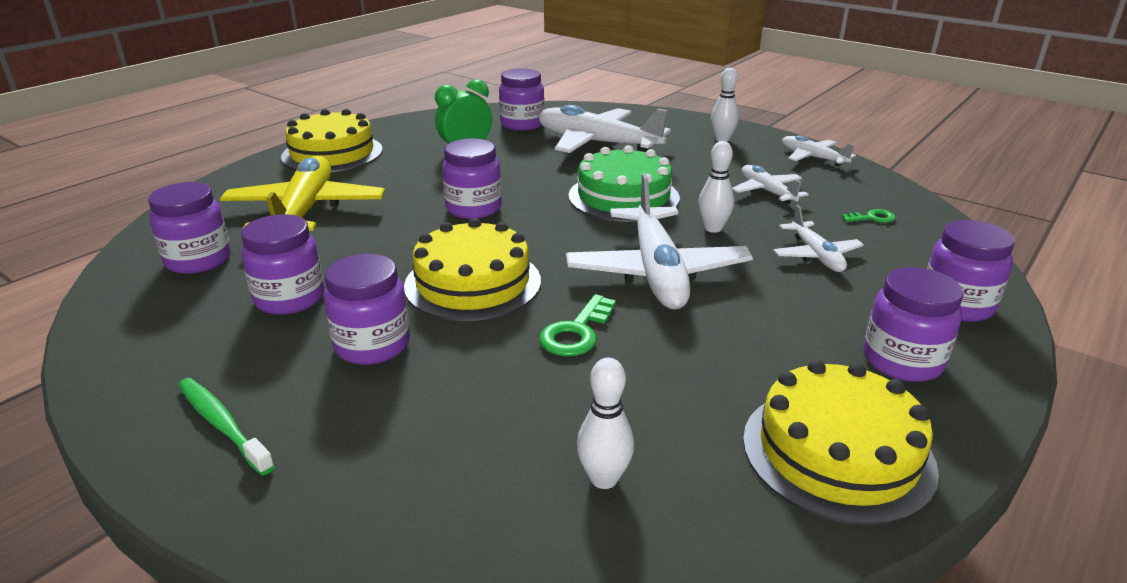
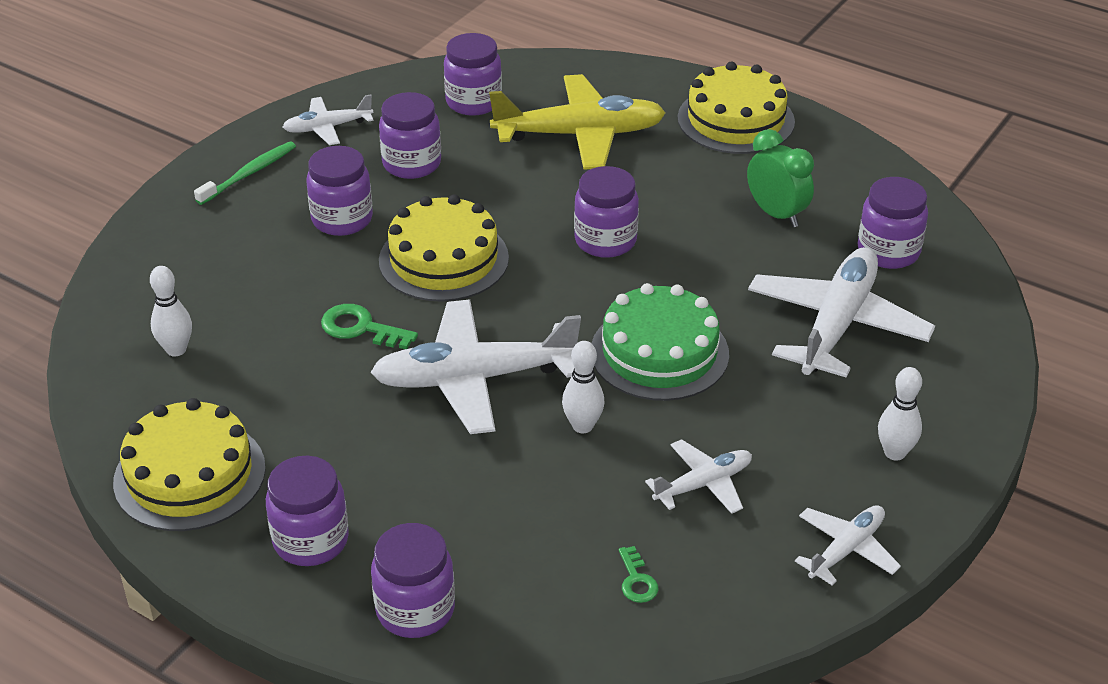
camera: 85 degrees right, 10 degrees up
(816, 255) = (523, 508): white plane -> white plane (327, 128)

